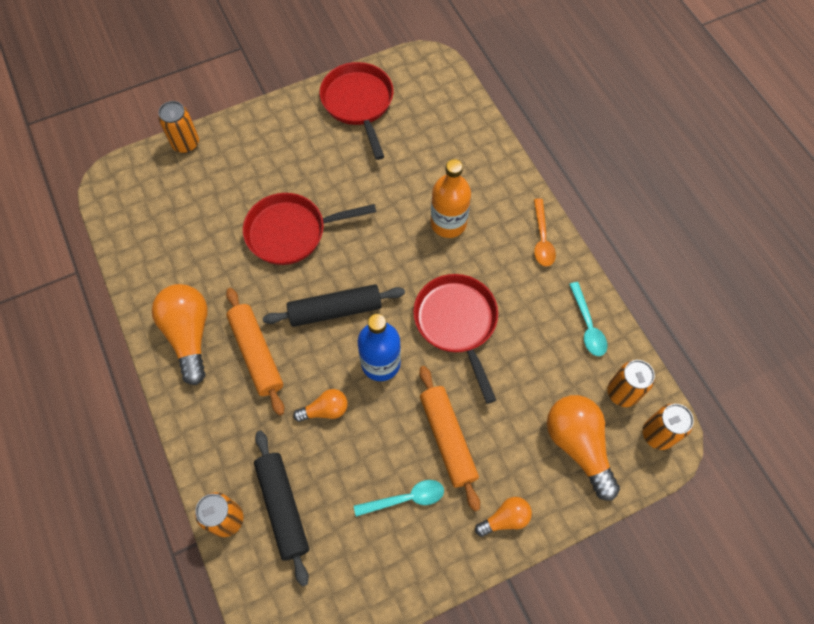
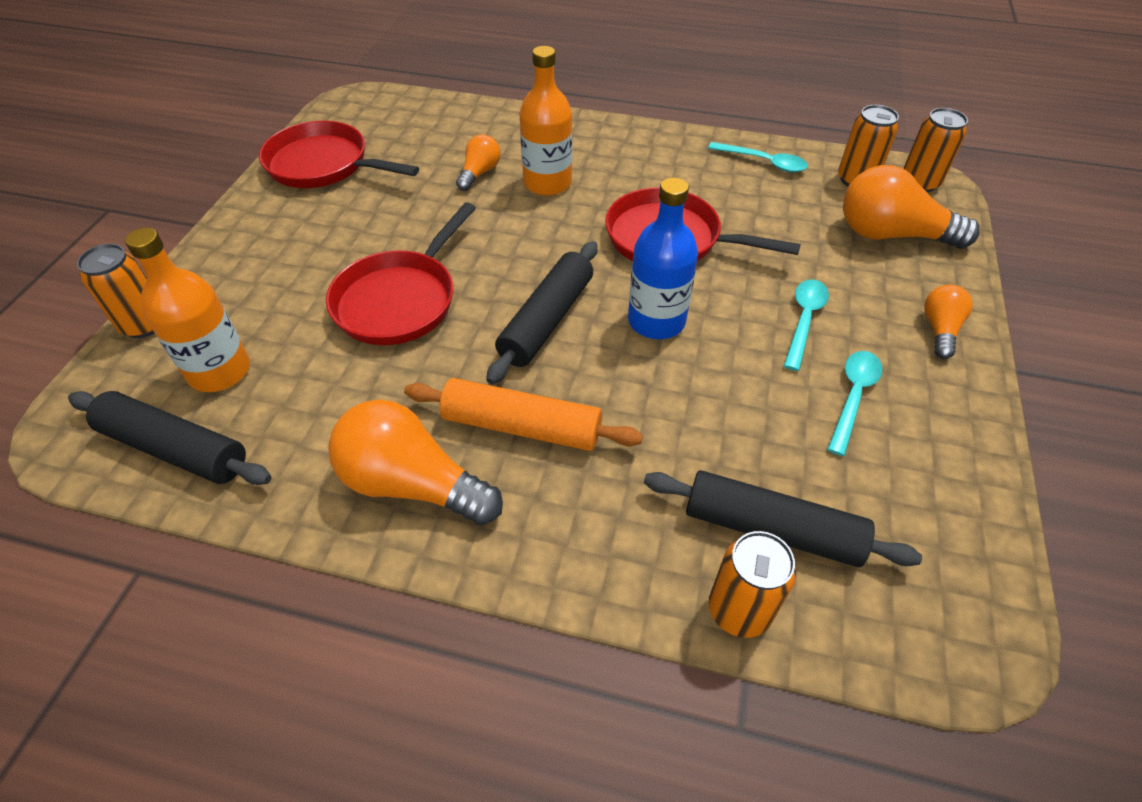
camera: 50 degrees left, 15 degrees down
(134, 227) = (175, 449): none -> black rolling pin
(185, 201) = (219, 371): none -> orange bottle
(325, 410) = (669, 404): orange light bulb -> orange light bulb (479, 173)
(448, 439) = (804, 320): orange rolling pin -> turquoise spoon
(542, 239) = (640, 139): orange spoon -> none

